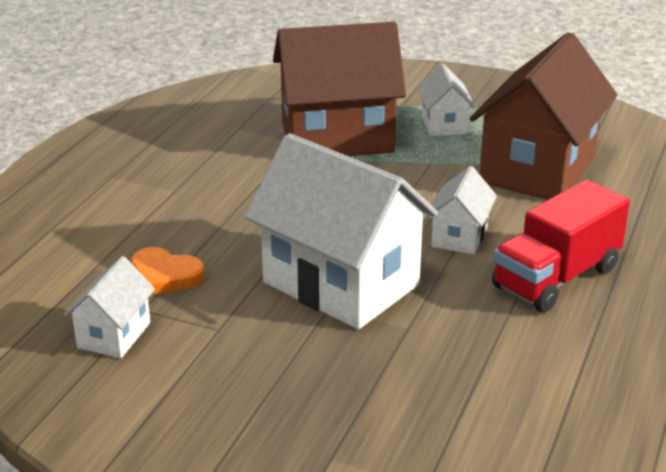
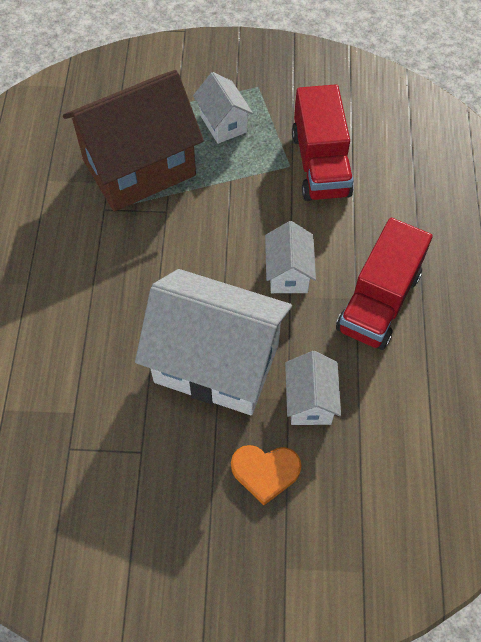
camera: 20 degrees left, 30 degrees up
(114, 335) = (59, 488): white house -> white house (310, 401)
(165, 276) = (69, 400): orange heart -> orange heart (265, 472)
(537, 169) = (320, 164): brown house -> red truck

